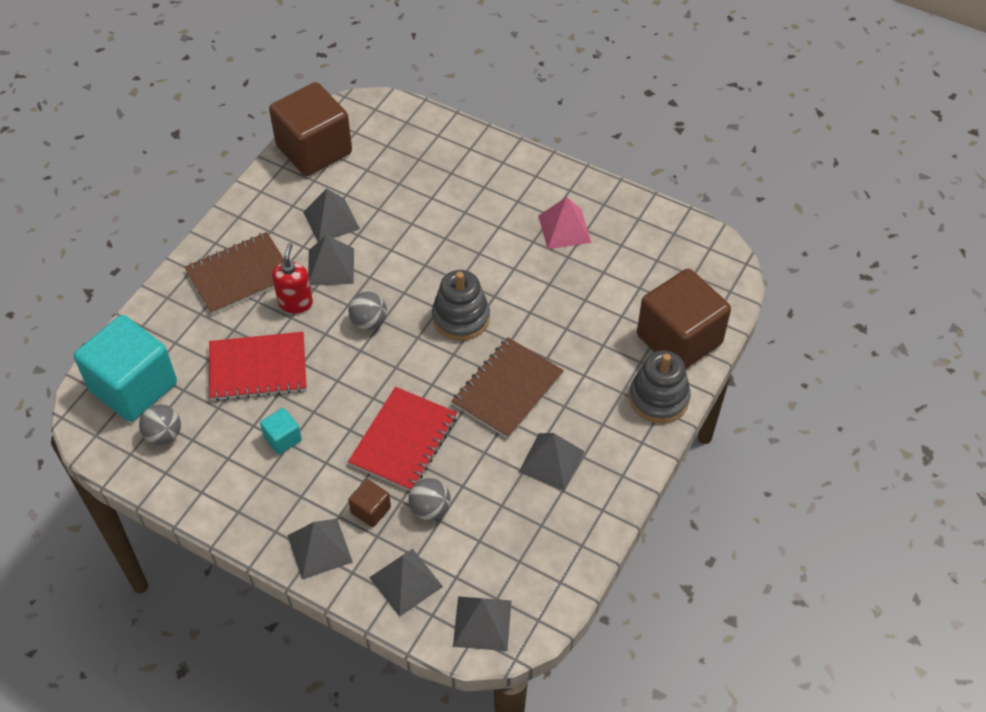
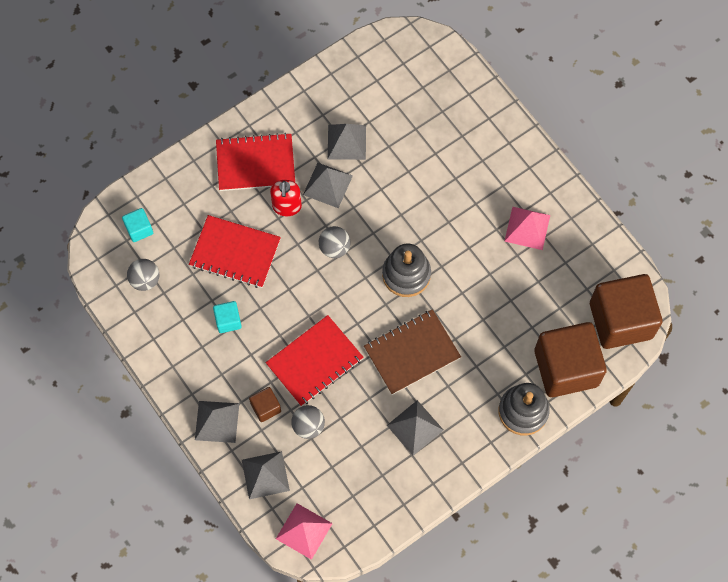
camera: 25 degrees right, 15 degrees up
(133, 387) = (139, 229): turquoise cube -> turquoise cube, size x0.43
(240, 275) = (255, 163): brown notebook -> red notebook
(295, 303) = (287, 206): red soap dispenser -> red soap dispenser turned 150 degrees clockwise
(314, 150) = (362, 67): brown cube -> brown cube (620, 320)
(482, 623) = (304, 531): grey pyramid -> pink pyramid

